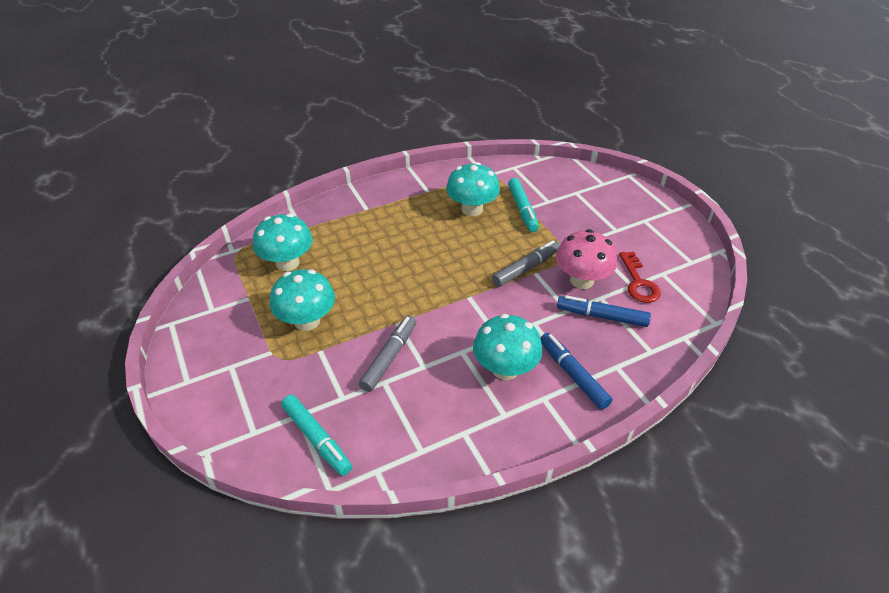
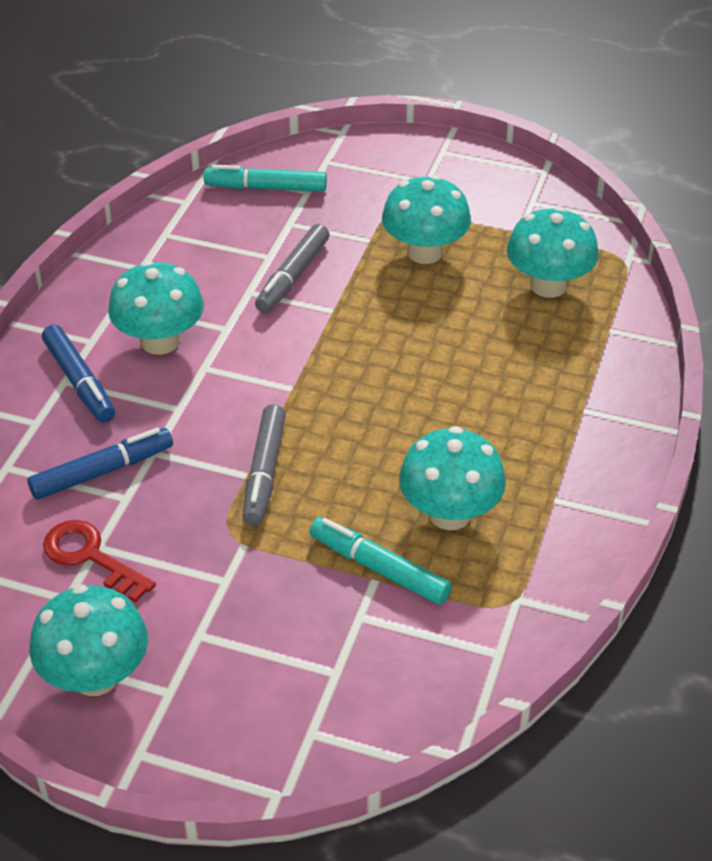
camera: 135 degrees right, 0 degrees up
(389, 357) = (292, 277): grey marker -> grey marker turned 45 degrees clockwise
(573, 374) = (79, 382): blue marker -> blue marker turned 45 degrees clockwise
(581, 280) = (173, 506): pink mushroom -> none
(670, 240) = (95, 676): none -> turquoise mushroom

